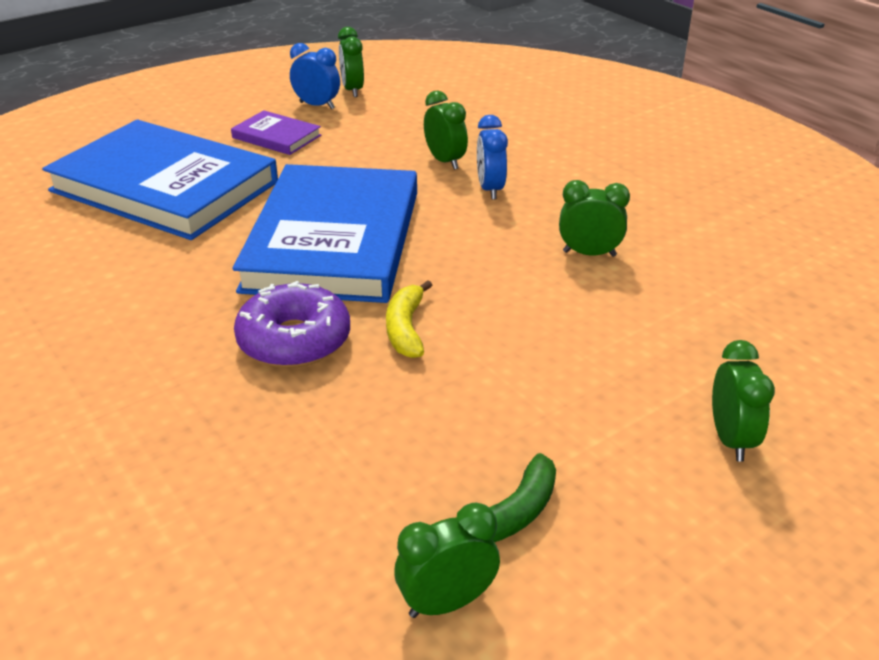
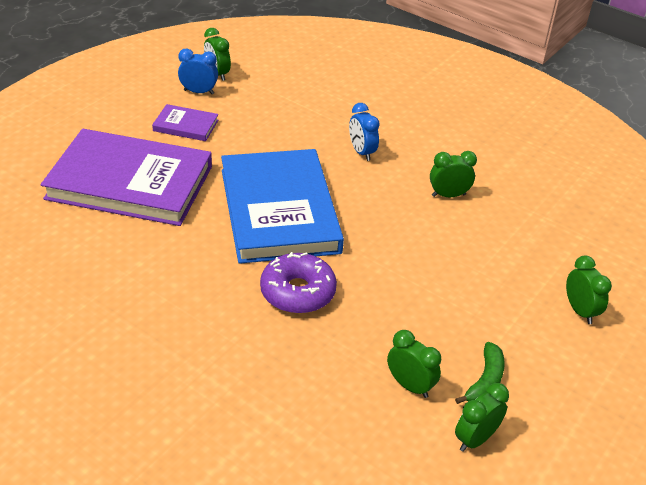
camera: 20 degrees left, 5 degrees up
(165, 186) = (130, 182): blue book -> purple book
(406, 329) = (363, 271): yellow banana -> none
(445, 161) = (319, 132): green clock -> green clock (410, 386)

